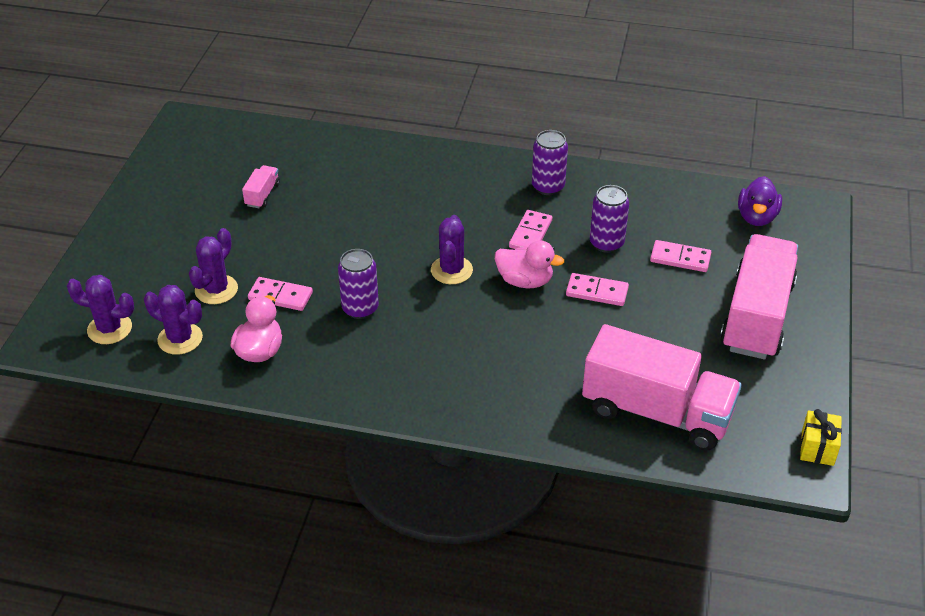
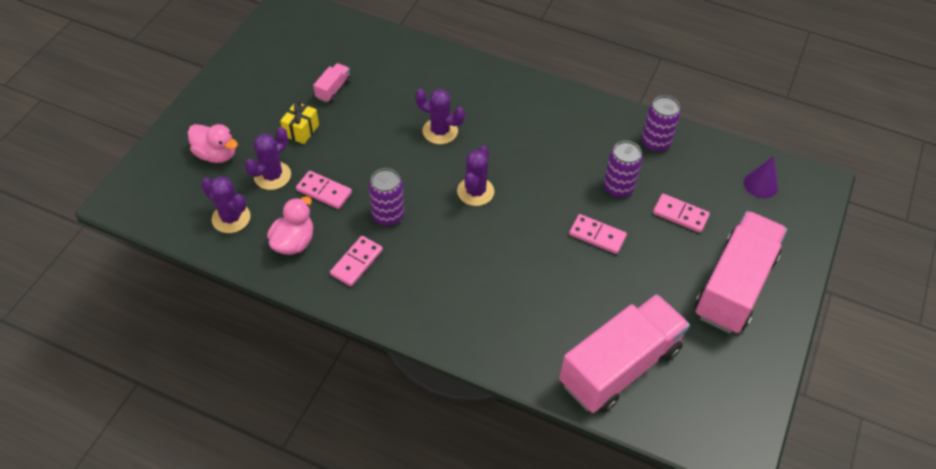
camera: 10 degrees right, 10 degrees up
(109, 329) = (176, 198): purple cactus -> purple cactus (440, 131)
(525, 281) = (536, 213): pink duck -> pink duck (216, 154)
(530, 234) = (553, 167): pink domino -> pink domino (356, 262)
(548, 187) = (580, 122): purple can -> purple can (655, 143)
(656, 412) = (619, 366): pink truck -> pink truck turned 75 degrees counterclockwise
(756, 217) = (760, 184): purple duck -> purple cone
(817, 448) = (755, 431): yellow gift -> yellow gift (301, 130)

